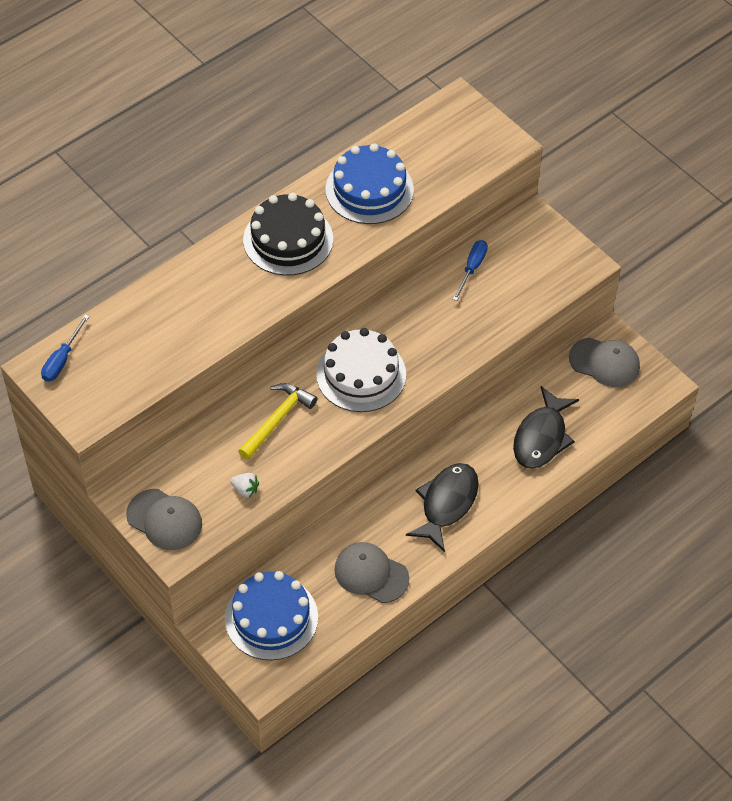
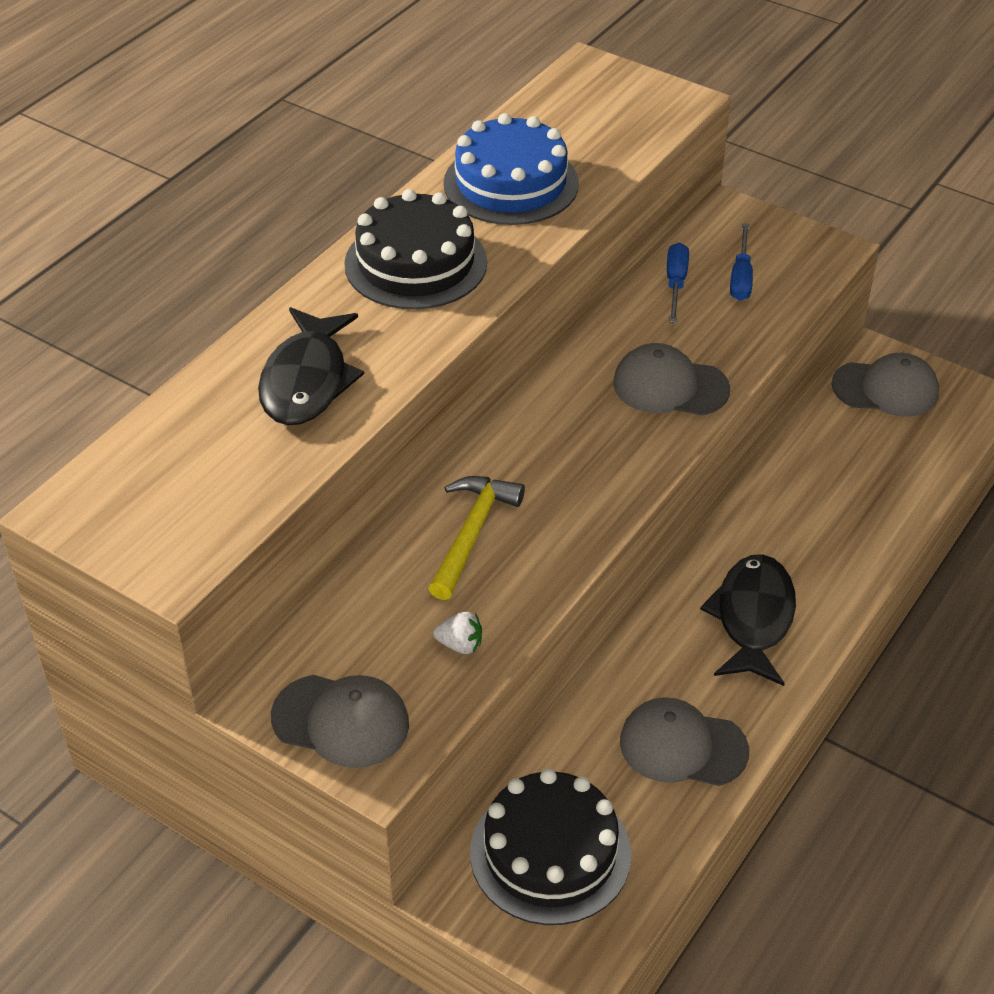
camera: 15 degrees left, 10 degrees down
(62, 360) = (104, 490): blue screwdriver -> blue screwdriver (741, 277)
(271, 618) = (550, 853): blue cake -> black cake
(361, 374) = (575, 446): white cake -> none
(436, 345) = (670, 386): none -> grey cap
(541, 437) = (847, 499): black fish -> black fish (307, 381)

